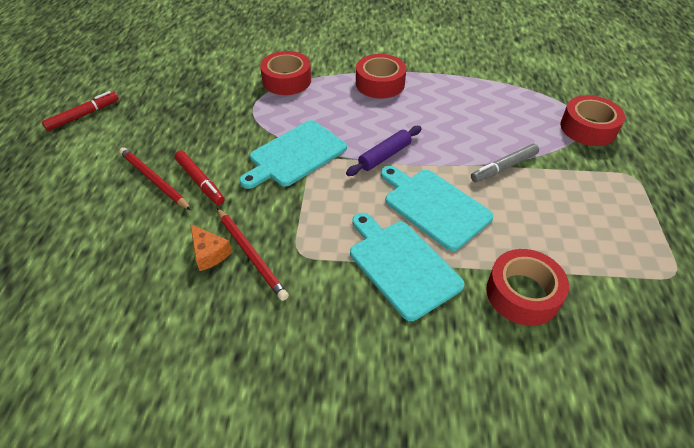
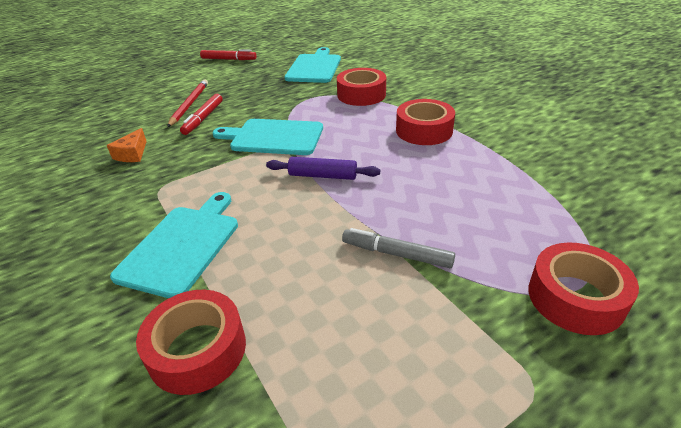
camera: 55 degrees right, 10 degrees down
(251, 254) = (142, 170): red pencil -> none
(434, 206) = (281, 232): turquoise cutting board -> turquoise cutting board (314, 67)

